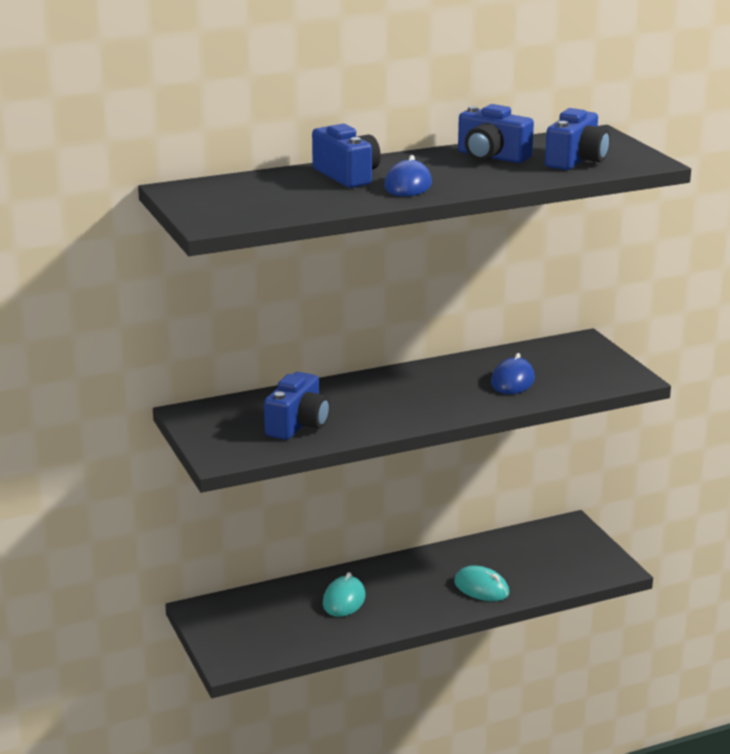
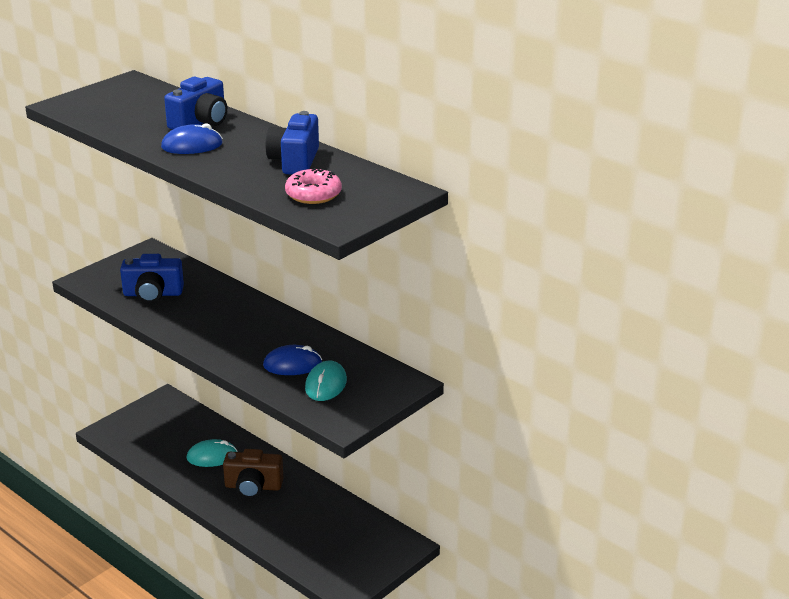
camera: 65 degrees right, 5 degrees up
(419, 586) = (253, 487): none -> brown camera
(481, 588) = (268, 519): turquoise mouse -> turquoise mouse (325, 384)
(576, 160) = (313, 194): blue camera -> pink donut

